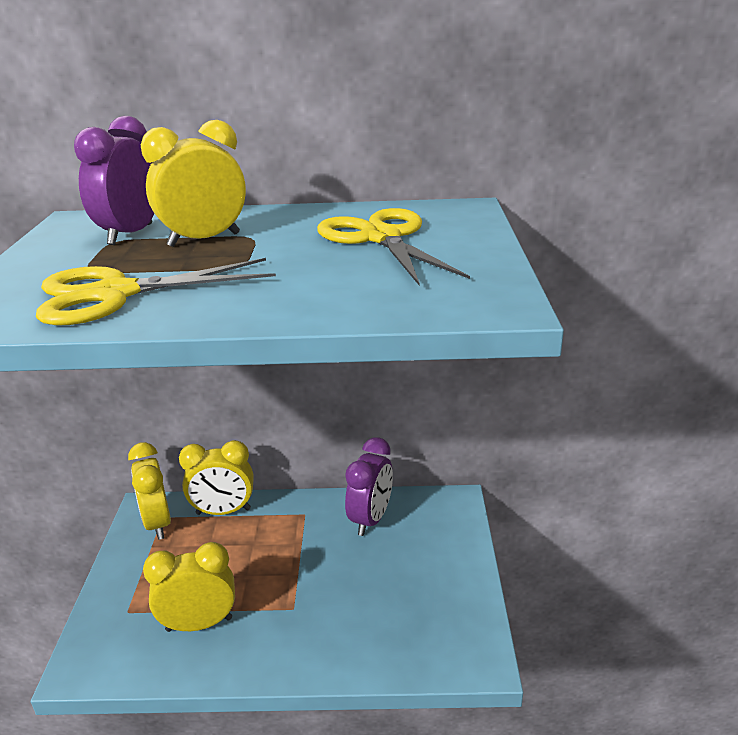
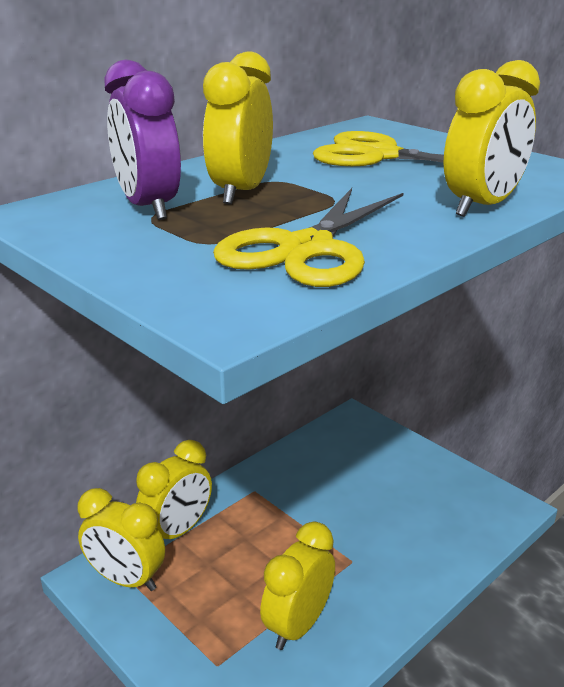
camera: 45 degrees left, 0 degrees up
(314, 306) = (482, 206): none -> yellow clock
(370, 519) = (312, 464): purple clock -> none

